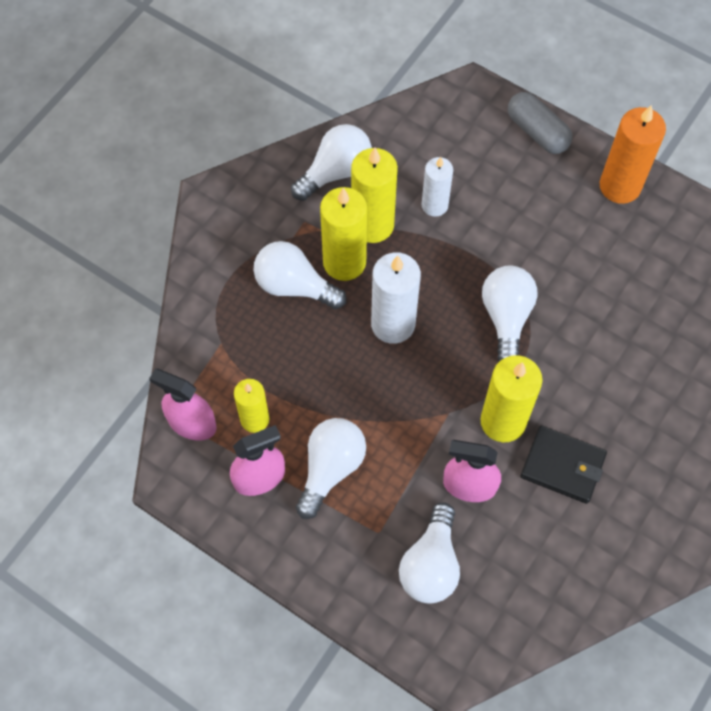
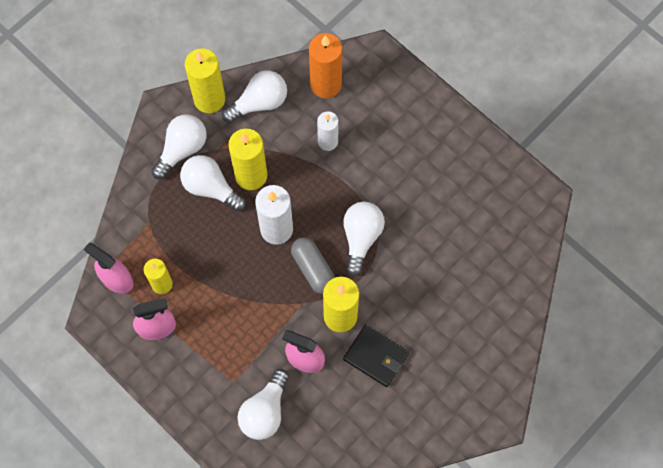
camera: 10 degrees right, 5 degrees up
(330, 468) = (209, 329): white light bulb -> white light bulb (182, 149)
(372, 225) = (278, 150): yellow candle -> yellow candle (209, 99)
(537, 132) = (419, 95): grey capsule -> grey capsule (313, 269)
(620, 186) = (471, 149): orange candle -> orange candle (325, 84)

